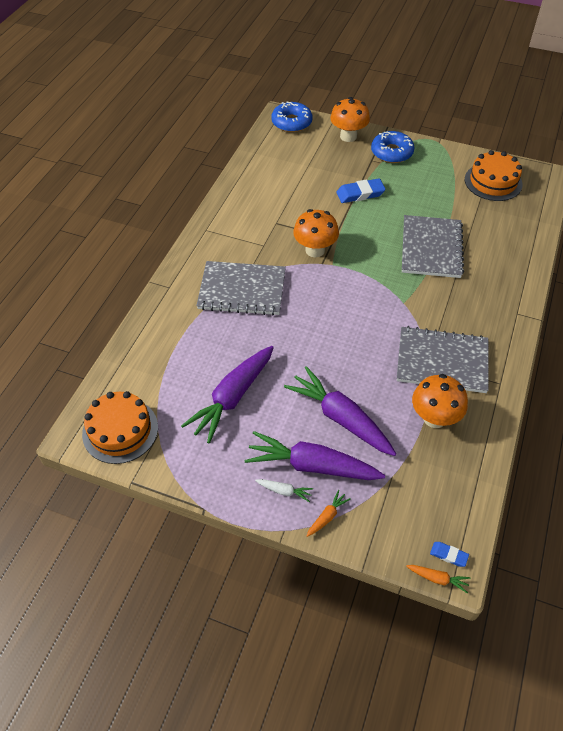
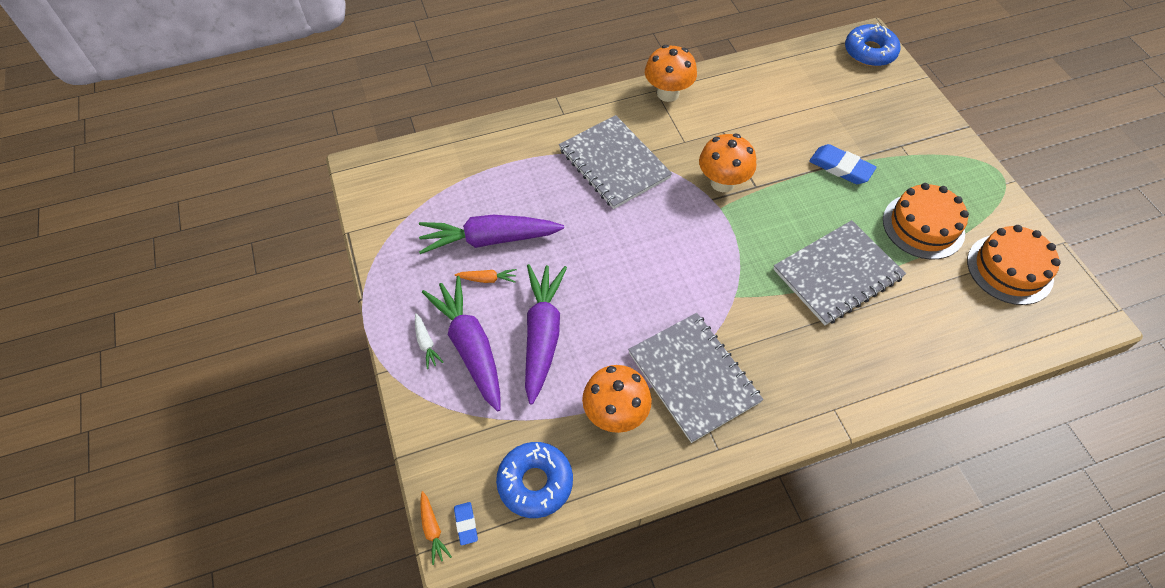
camera: 50 degrees right, 5 degrees up
(120, 430) = (389, 189): orange cake -> orange cake (923, 226)
(327, 516) = (427, 394): orange carrot -> orange carrot (487, 279)
(348, 136) = (910, 105): orange mushroom -> orange mushroom (668, 93)
(391, 152) = (934, 154): blue donut -> blue donut (535, 482)

